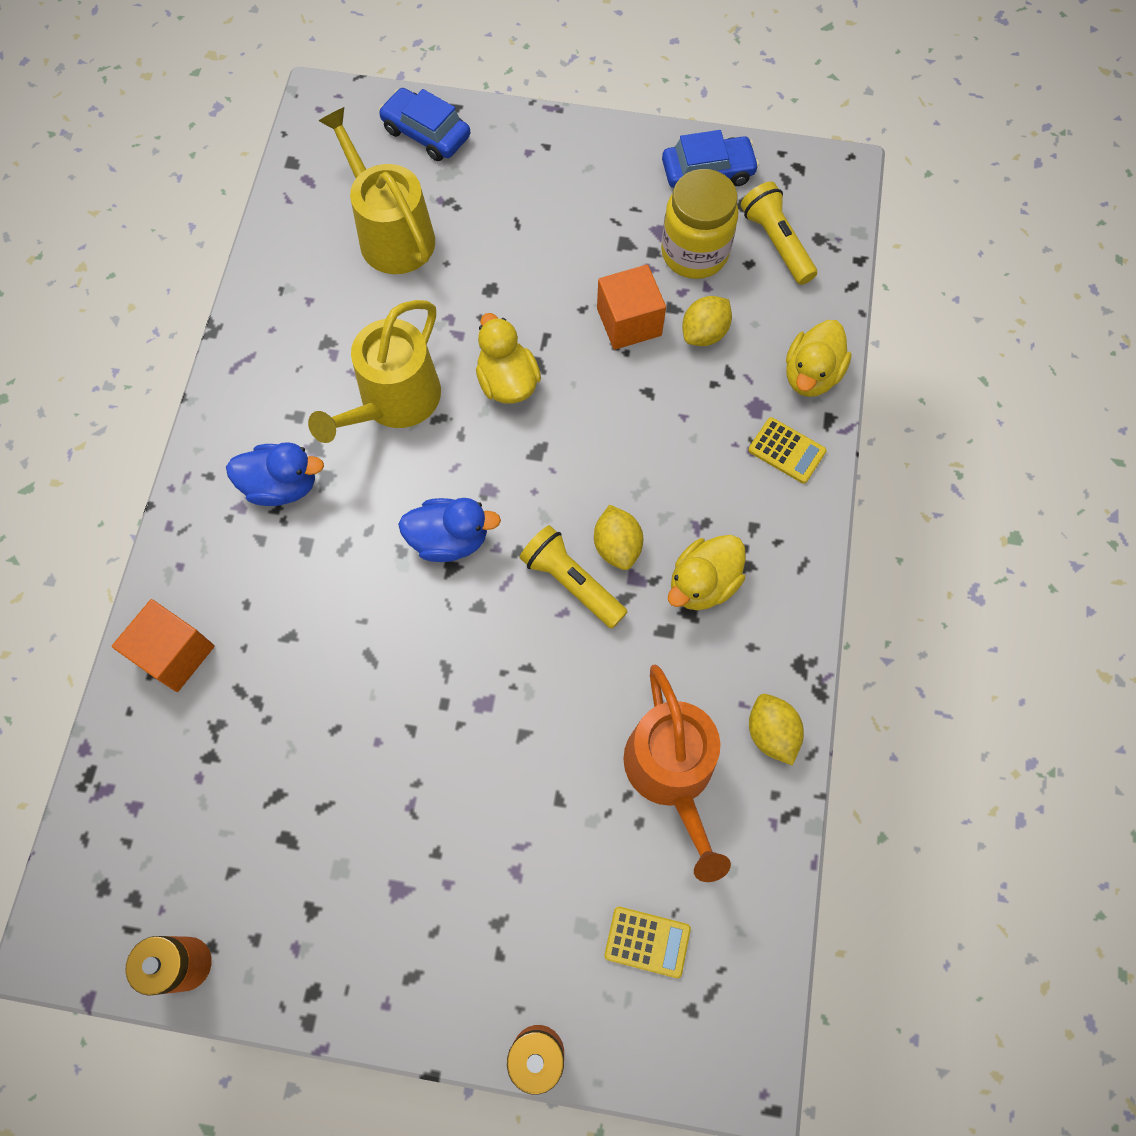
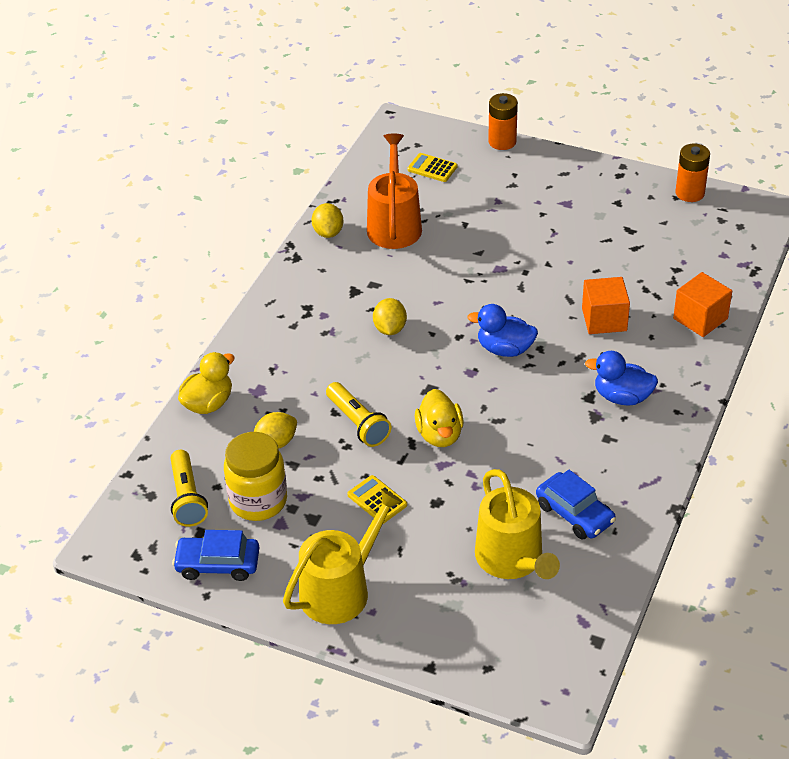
camera: 165 degrees left, 25 degrees down
(394, 401) = (530, 436): yellow watering can -> yellow watering can (341, 590)
(426, 133) = (464, 646): blue car -> blue car (574, 513)
(572, 582) = (427, 315): yellow flashlight -> yellow flashlight (358, 423)
(629, 322) = (331, 460): orange cube -> orange cube (604, 319)
(703, 583) = (340, 302): yellow duck -> none
(786, 451) = (250, 362): yellow calculator -> yellow calculator (377, 500)

